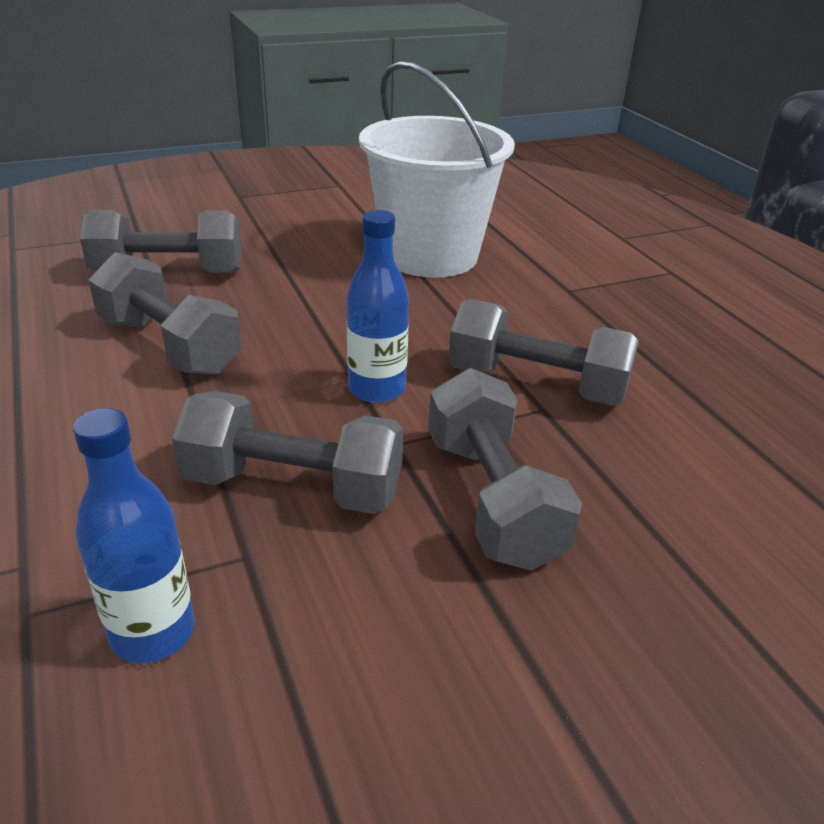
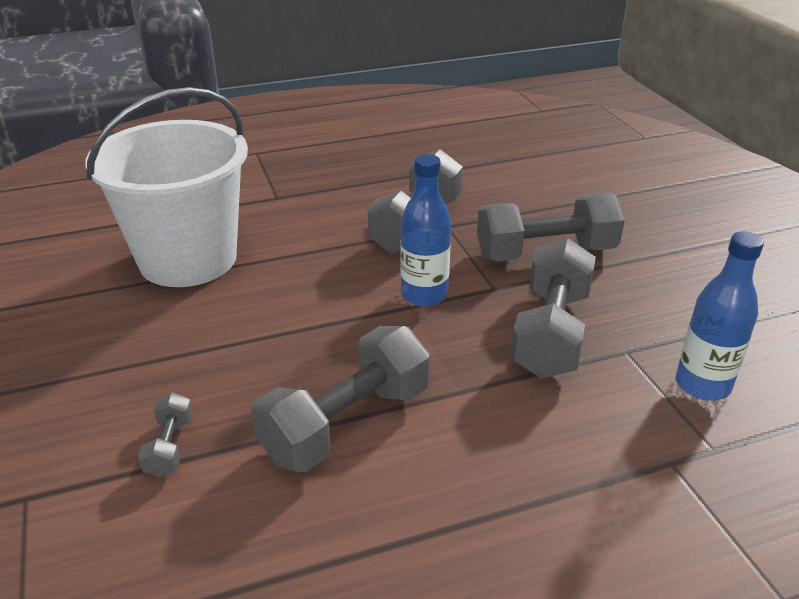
camera: 85 degrees left, 0 degrees up
(169, 273) = (169, 447): grey dumbbell -> grey dumbbell, size x0.46

